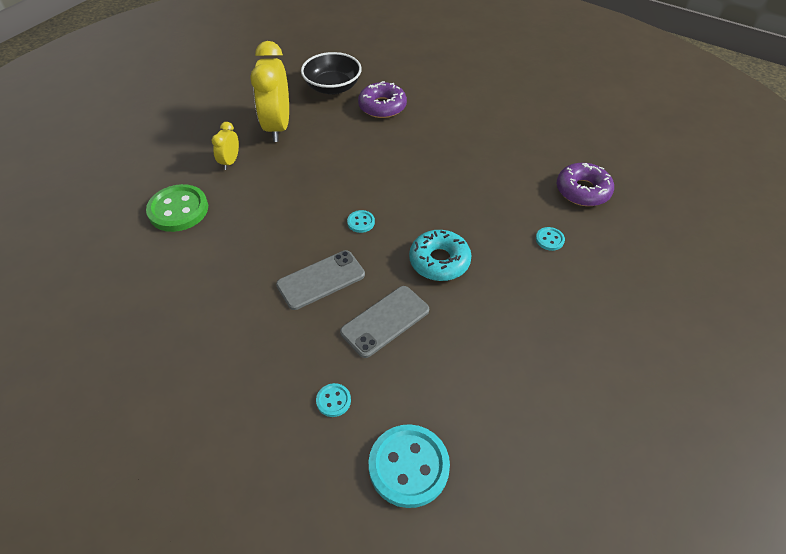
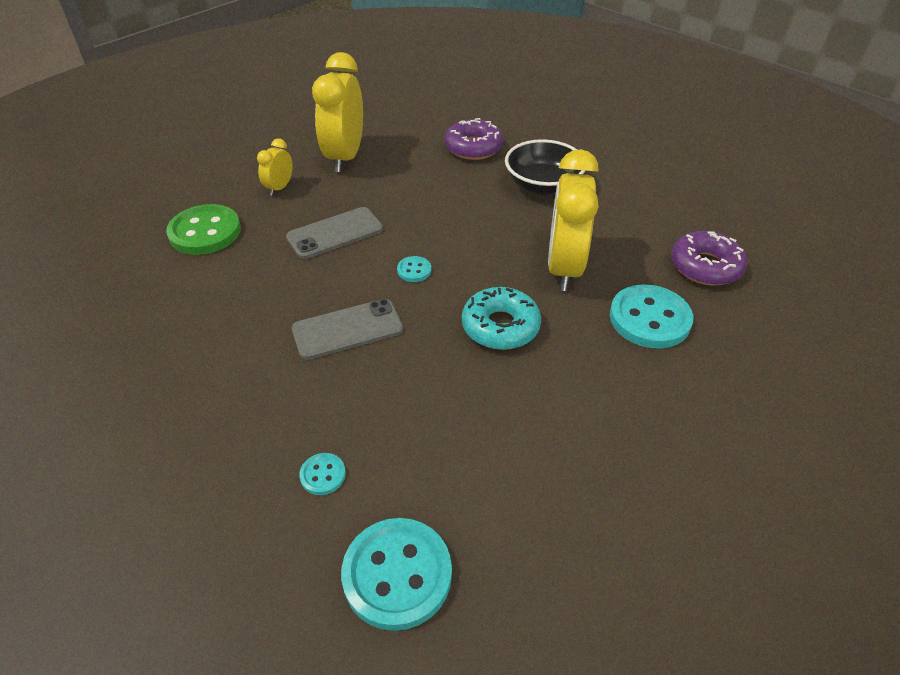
camera: 10 degrees right, 5 degrees down
(332, 87) = (420, 122): black bowl -> black bowl (542, 185)
(385, 321) = (413, 388): grey phone -> grey phone (335, 233)
(477, 205) = (563, 268): none -> yellow clock
(549, 239) = (649, 319): turquoise button -> turquoise button, size x2.16

